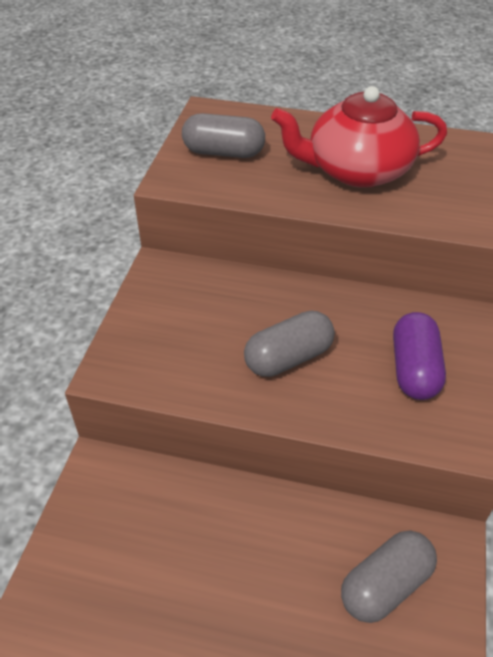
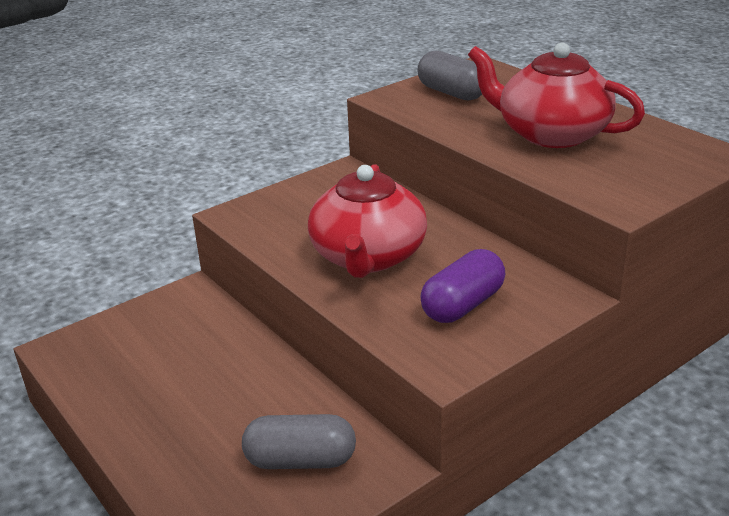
camera: 40 degrees right, 15 degrees down
(288, 358) = (368, 256): grey capsule -> red teapot

